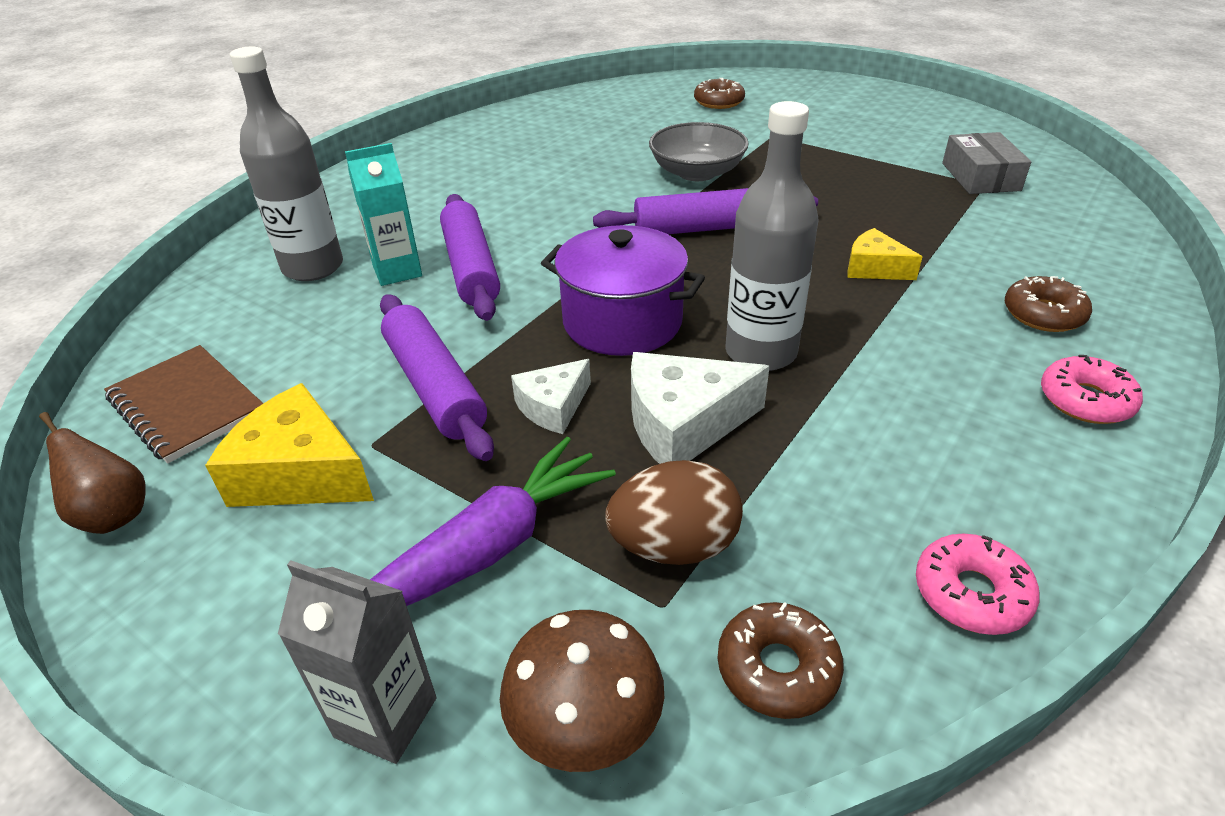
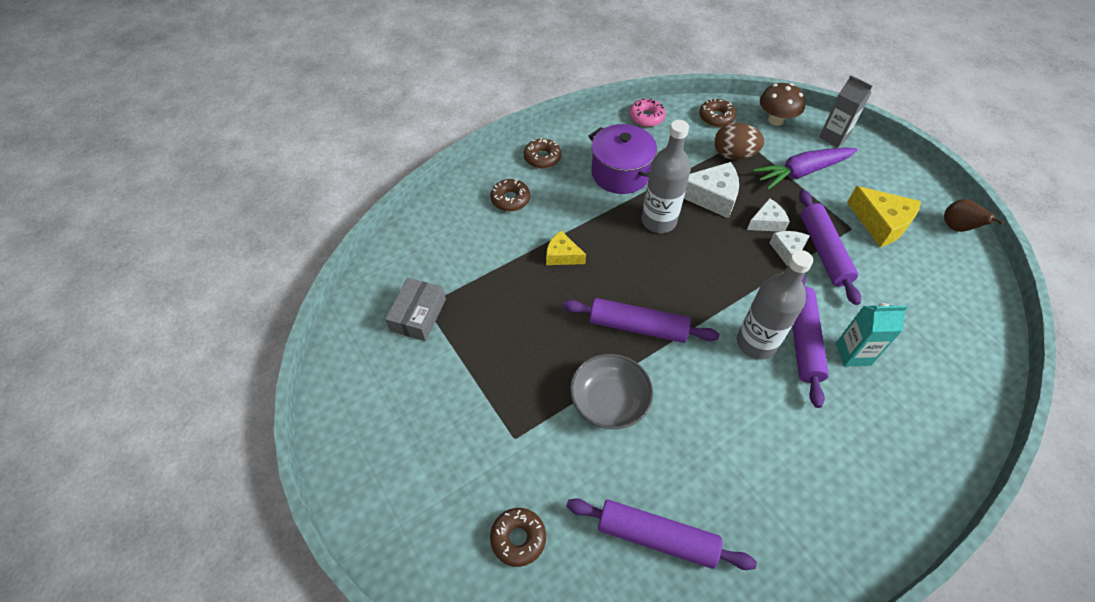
camera: 160 degrees left, 15 degrees up
(186, 406) = (951, 278): brown notebook -> none
(313, 267) = (914, 379): grey bottle -> grey bottle (756, 343)
(504, 368) = (788, 251): none -> white cheese
(602, 123) = (656, 537): none -> purple rolling pin
(622, 322) = (719, 262): purple pot -> purple pot (620, 173)
(874, 268) = (562, 255): yellow cheese -> yellow cheese turned 150 degrees clockwise
(1085, 400) = (542, 158): pink donut -> brown donut

